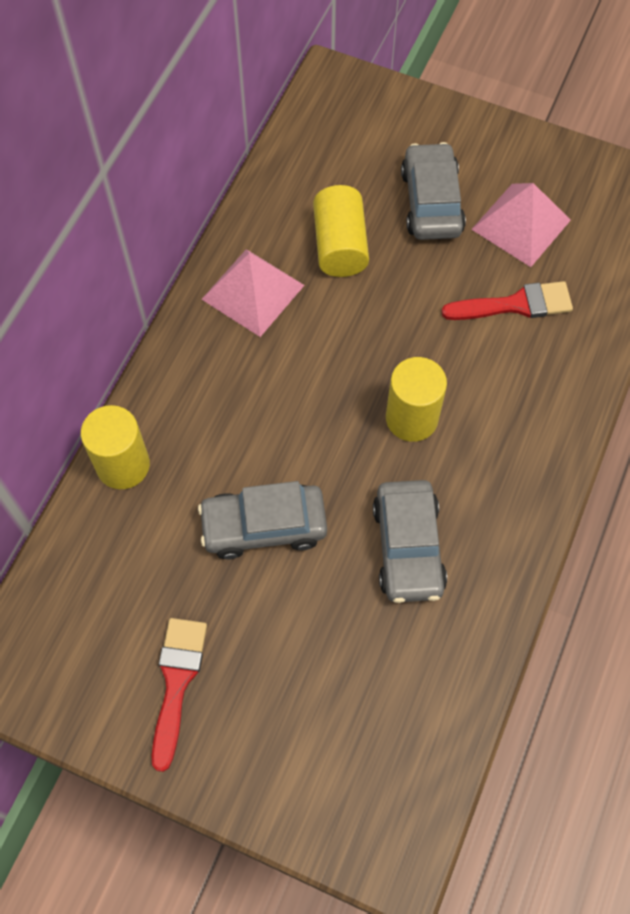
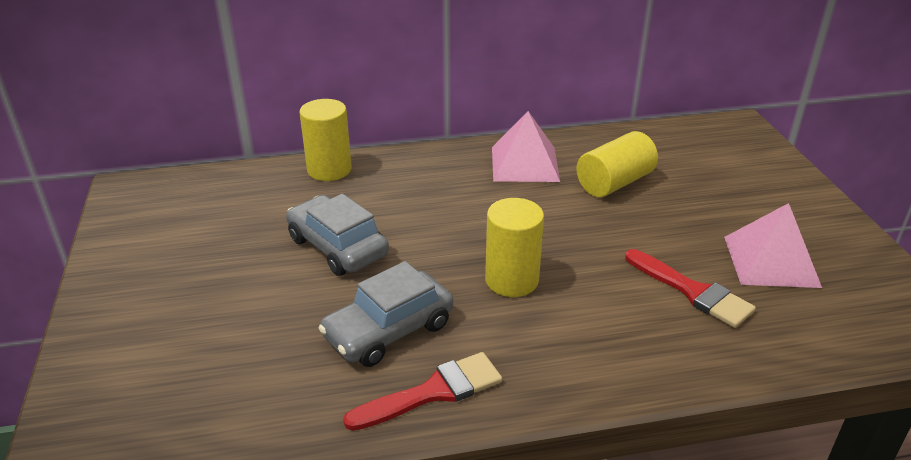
camera: 55 degrees right, 30 degrees down
(177, 682) = (171, 261): red brush -> red brush (433, 392)
(431, 202) = (716, 207): grey car -> none

